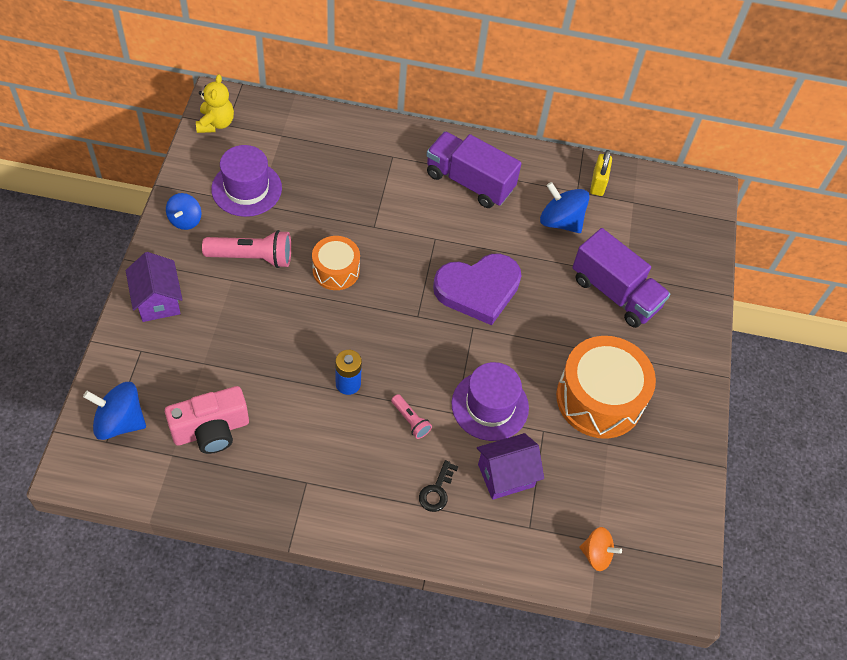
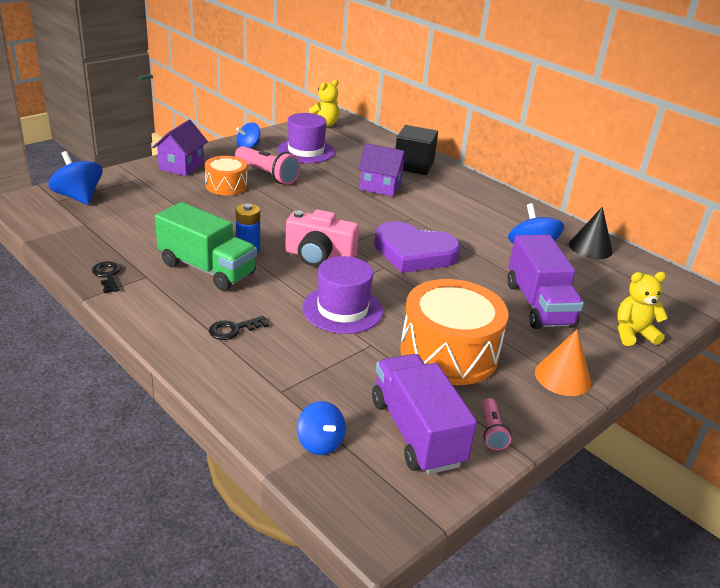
camera: 40 degrees right, 25 degrees down
(211, 430) = (125, 225): pink camera -> pink camera (319, 257)
(275, 506) = (108, 275): none -> black key
(336, 270) = (316, 201): orange drum -> orange drum (226, 186)
(343, 435) = (207, 269): none -> green truck
(365, 146) = (413, 165): none -> black cube
(410, 420) = (267, 286): pink flashlight -> pink flashlight (492, 431)
(469, 182) = (474, 206): purple truck -> purple truck (416, 432)
(506, 475) = (302, 351): purple house -> purple house (380, 187)
(596, 554) = (320, 443): orange spinning top -> blue spinning top
(598, 183) = (590, 247): yellow padlock -> black cone
(686, 368) = (562, 377): none -> orange cone
(696, 282) = (633, 334): none -> yellow teddy bear

